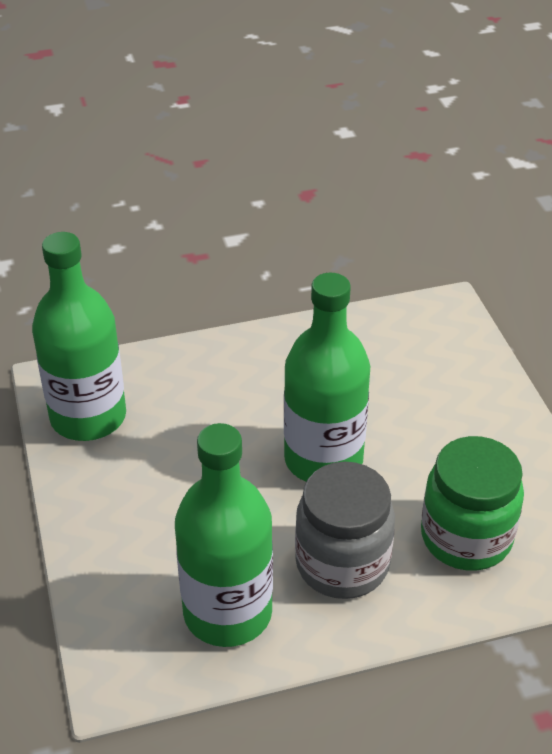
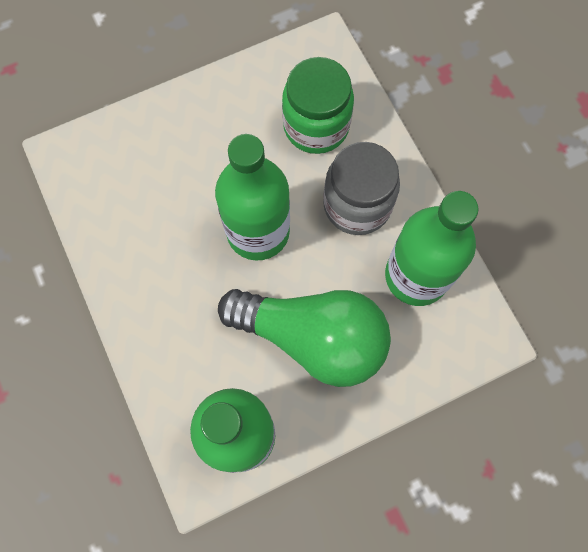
camera: 100 degrees left, 30 degrees up
(177, 492) = (312, 337): none -> green light bulb

